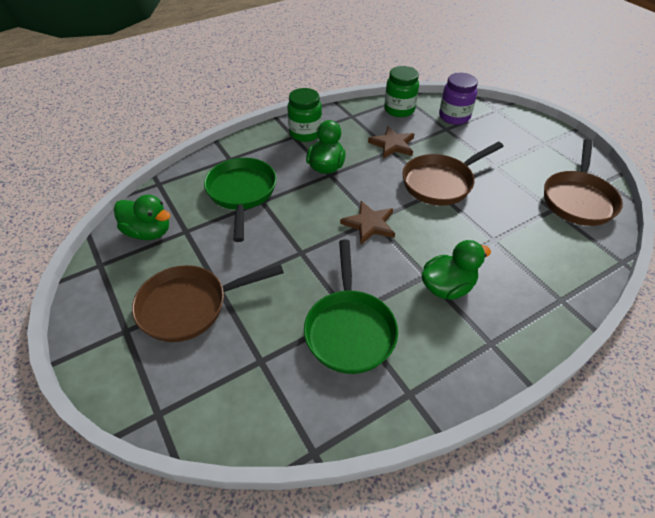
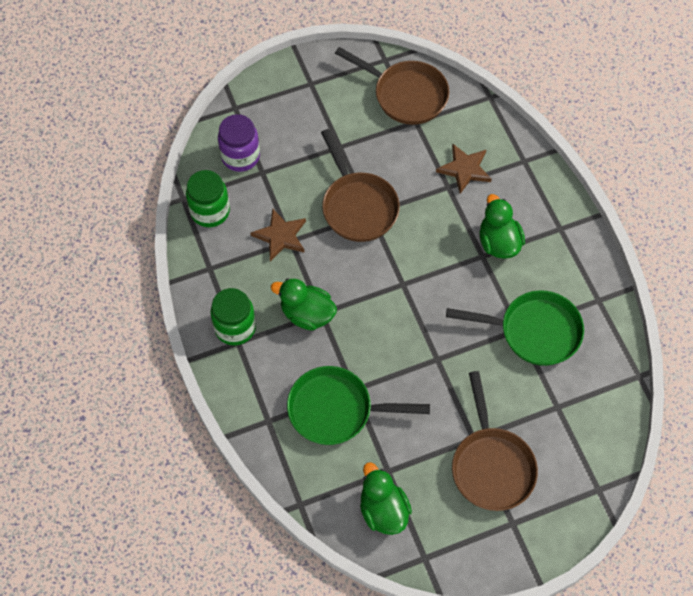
camera: 80 degrees left, 15 degrees up
(148, 232) = (383, 510): green duck -> green duck turned 60 degrees counterclockwise
(369, 224) = (409, 289): brown star -> brown star (465, 169)

